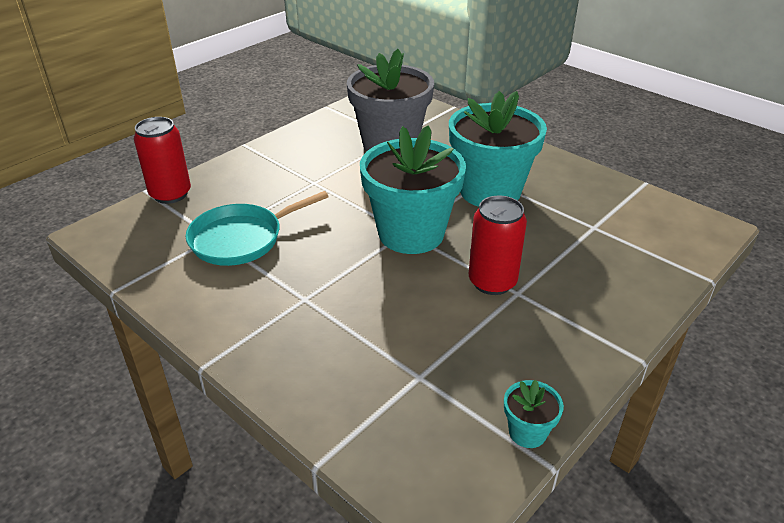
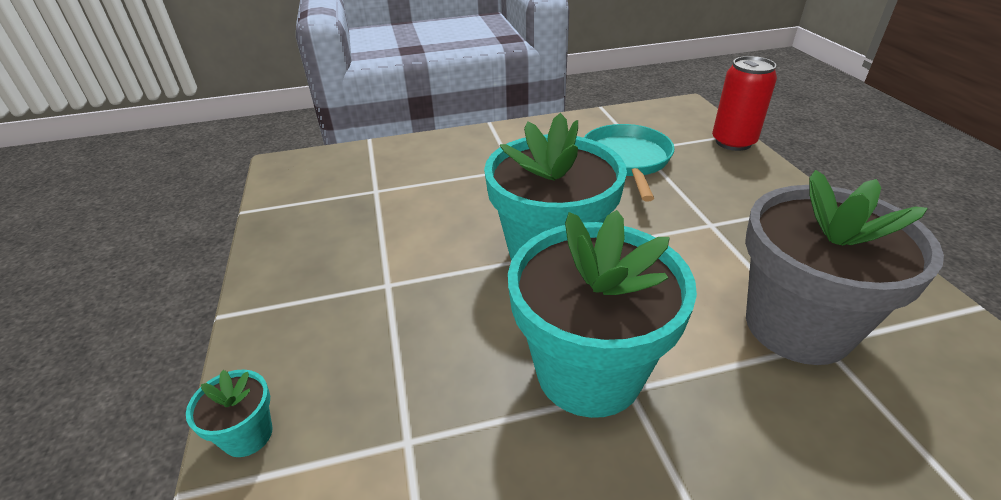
camera: 125 degrees right, 0 degrees up
(492, 282) = (420, 275): red can -> none
(527, 432) = (272, 214): turquoise flower pot -> turquoise flower pot (247, 435)

